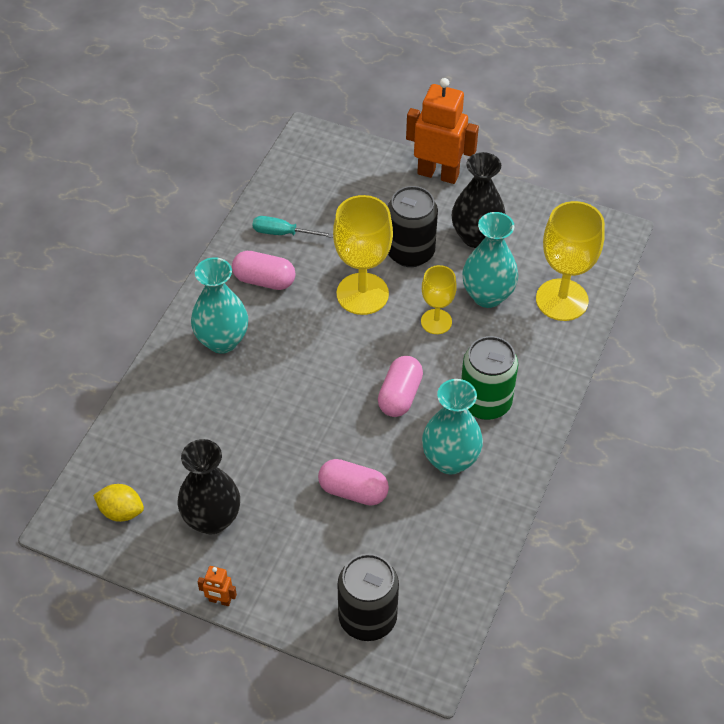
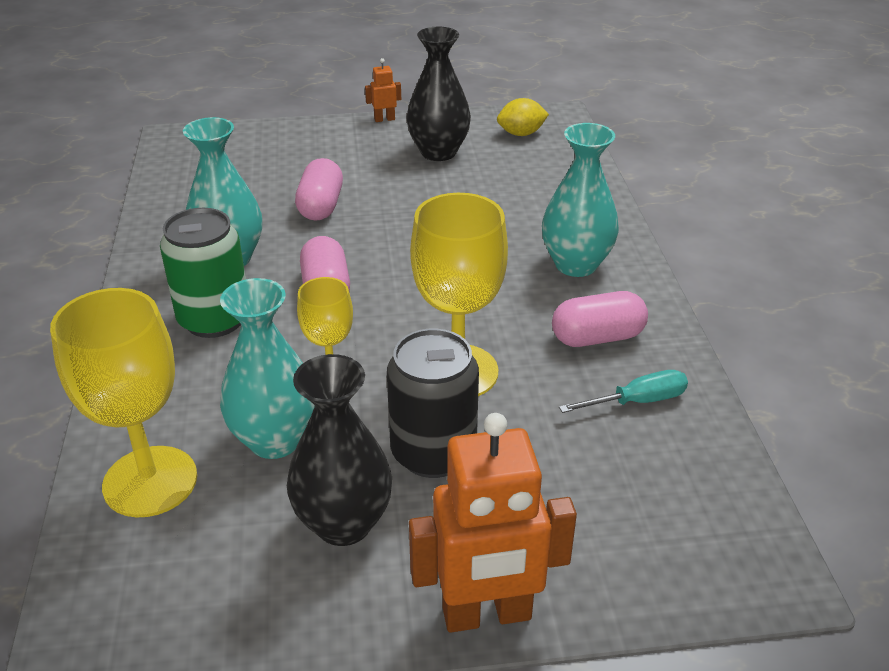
camera: 150 degrees right, 15 degrees down
(353, 491) = (321, 206): pink capsule -> pink capsule turned 75 degrees counterclockwise
(367, 618) = (248, 145): black can -> none

